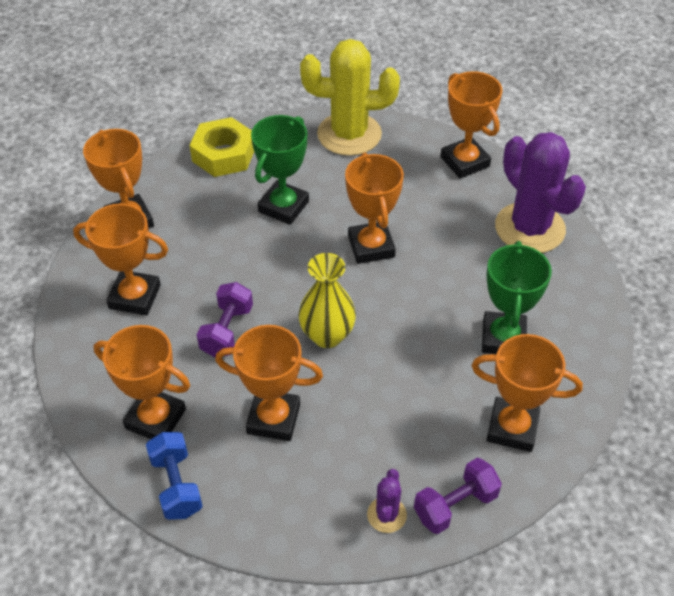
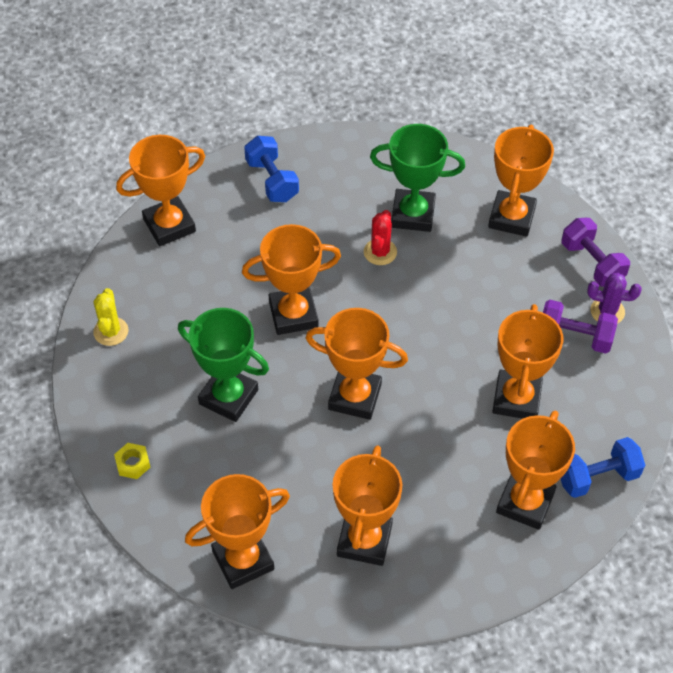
camera: 90 degrees left, 5 degrees up
(224, 154) = (133, 463): yellow nut -> yellow nut, size x0.44
(227, 330) = (410, 445): purple dumbbell -> purple dumbbell (574, 337)
(280, 290) = (354, 397): none -> orange trophy
(327, 335) = (414, 354): yellow vase -> none
(349, 134) = (111, 331): yellow cactus -> yellow cactus, size x0.45
(450, 310) = (380, 252): none -> red cactus
(529, 228) = (272, 180): purple cactus -> blue dumbbell

